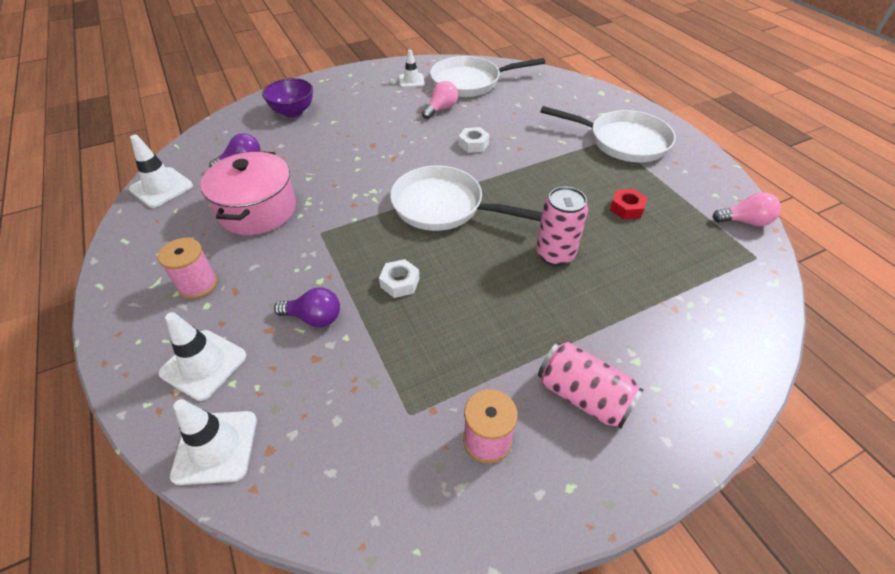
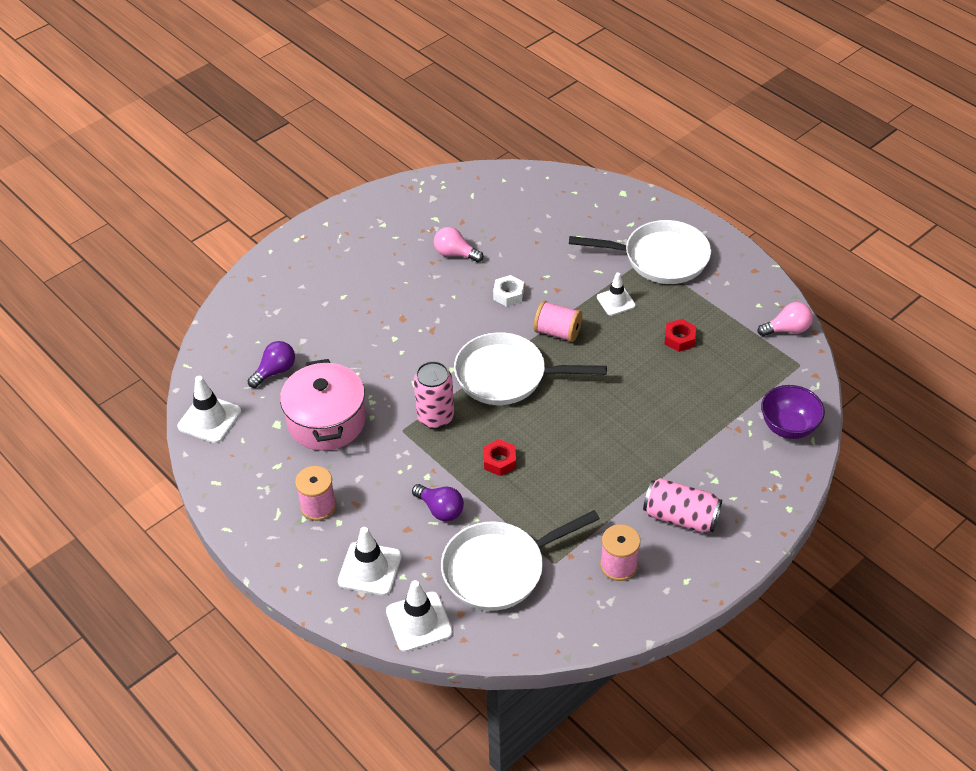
camera: 15 degrees left, 0 degrees up
(293, 112) = (290, 293): purple bowl -> purple bowl (788, 427)
(314, 318) = (440, 509): purple light bulb -> purple light bulb turned 45 degrees clockwise
(400, 282) = (499, 461): white nut -> red nut
(411, 81) = (403, 218): white traffic cone -> white traffic cone (616, 301)
(441, 109) = (455, 254): pink light bulb -> pink light bulb turned 90 degrees counterclockwise
(470, 82) = (472, 207): white pan -> white pan (499, 569)
(507, 180) = (557, 332): none -> pink spool
(555, 254) = (626, 402): pink can -> pink can (435, 417)

